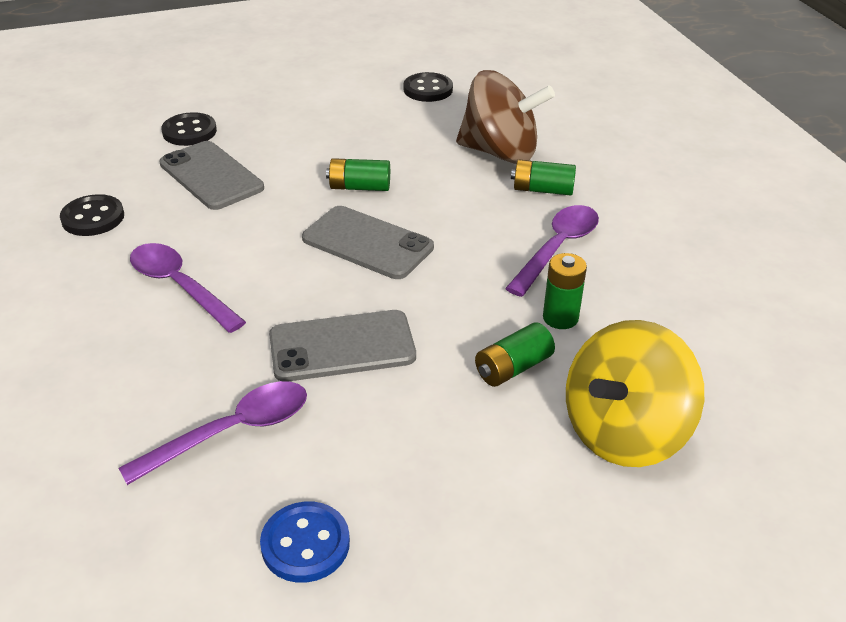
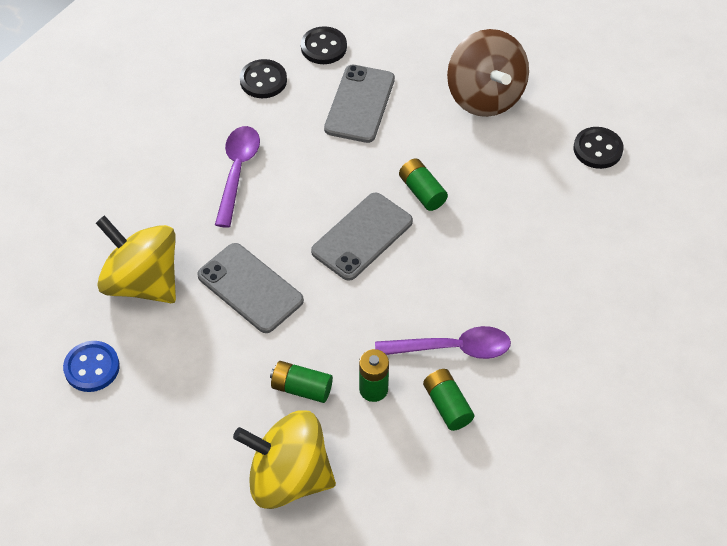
camera: 55 degrees right, 15 degrees up
(189, 131) = (399, 54): black button -> black button (323, 47)
(232, 432) = (142, 282): purple spoon -> yellow spinning top
(367, 243) = (362, 237): grey phone -> grey phone turned 45 degrees clockwise
(500, 152) = (548, 248): brown spinning top -> brown spinning top (485, 96)
(542, 190) = (520, 301): green battery -> green battery (447, 405)

